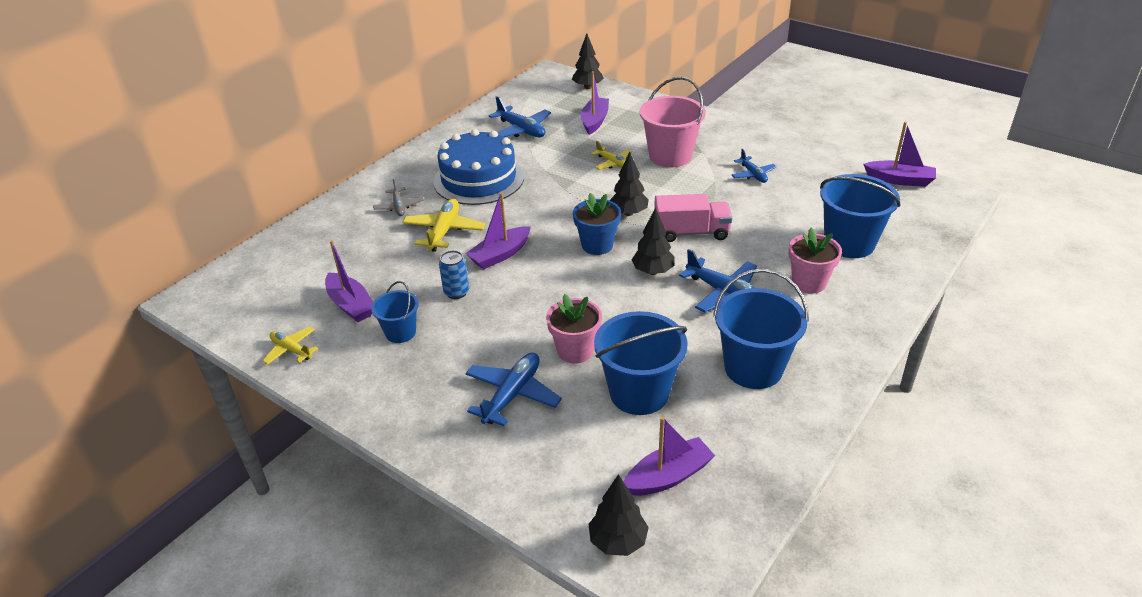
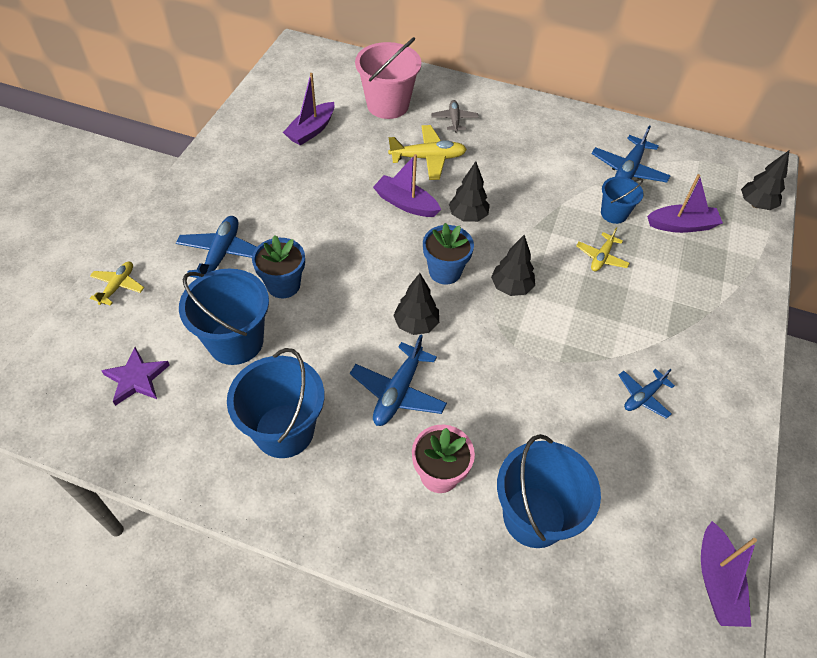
camera: 70 degrees right, 15 degrees up
(291, 350) = (252, 115): yellow plane -> yellow plane (118, 286)
(399, 207) = (454, 120): grey plane -> grey plane turned 120 degrees clockwise
(400, 332) = (284, 168): blue bucket -> blue bucket (614, 213)
(456, 292) = (343, 188): blue can -> none
(479, 179) = (521, 160): blue cake -> none
(512, 395) = (221, 254): blue plane -> blue plane turned 90 degrees counterclockwise
(575, 351) = (283, 285): pink flower pot -> blue flower pot
(618, 541) = (67, 355): black tree -> black tree (468, 216)
(668, 476) = (137, 378): purple boat -> purple star
(670, 156) = (643, 307): pink bucket -> pink bucket (388, 105)
(691, 232) = (496, 348): pink truck -> none

